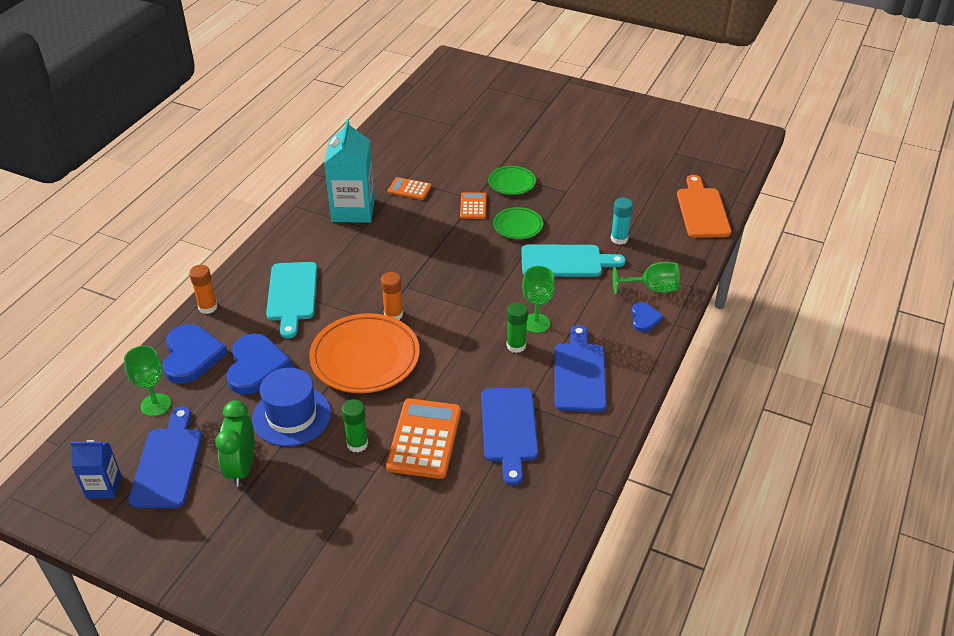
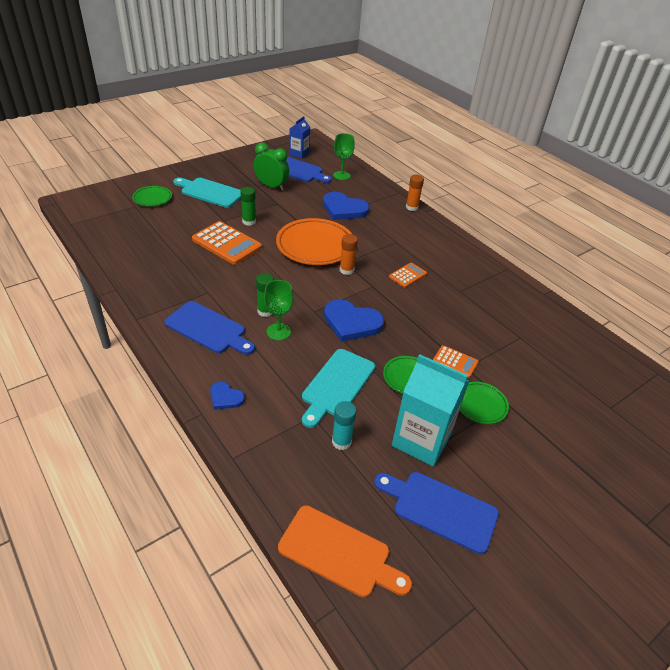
camera: 115 degrees right, 0 degrees up
(191, 356) = (371, 193): blue heart -> blue heart (351, 322)
(291, 416) = (292, 209): blue hat -> none
(292, 295) = (400, 238): turquoise cutting board -> turquoise cutting board (210, 192)
(353, 210) = (486, 293): turquoise carton -> turquoise carton (421, 440)
(377, 590) = (152, 198): none -> green plate
(409, 189) = (502, 333): orange calculator -> orange calculator (407, 275)
(509, 429) = (198, 276): blue cutting board -> blue cutting board (440, 509)
(652, 289) = (255, 425): green goblet -> none

